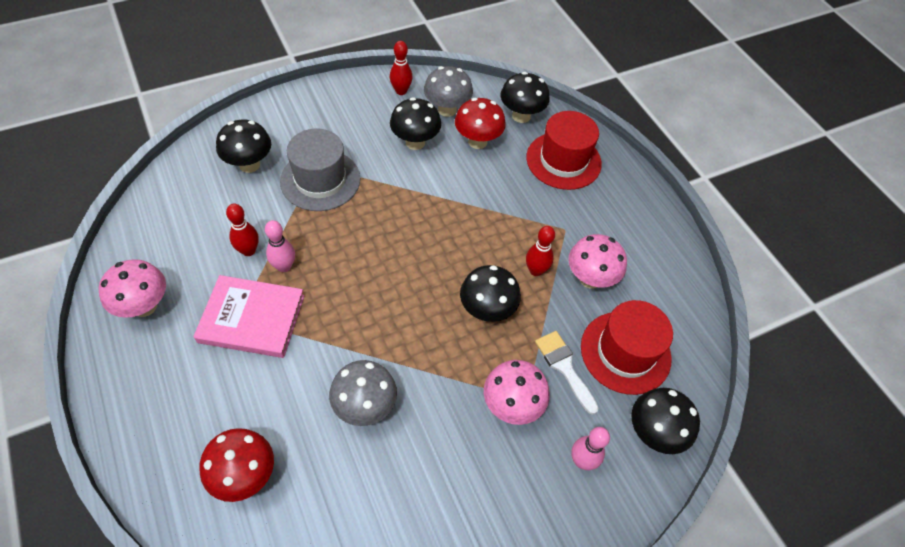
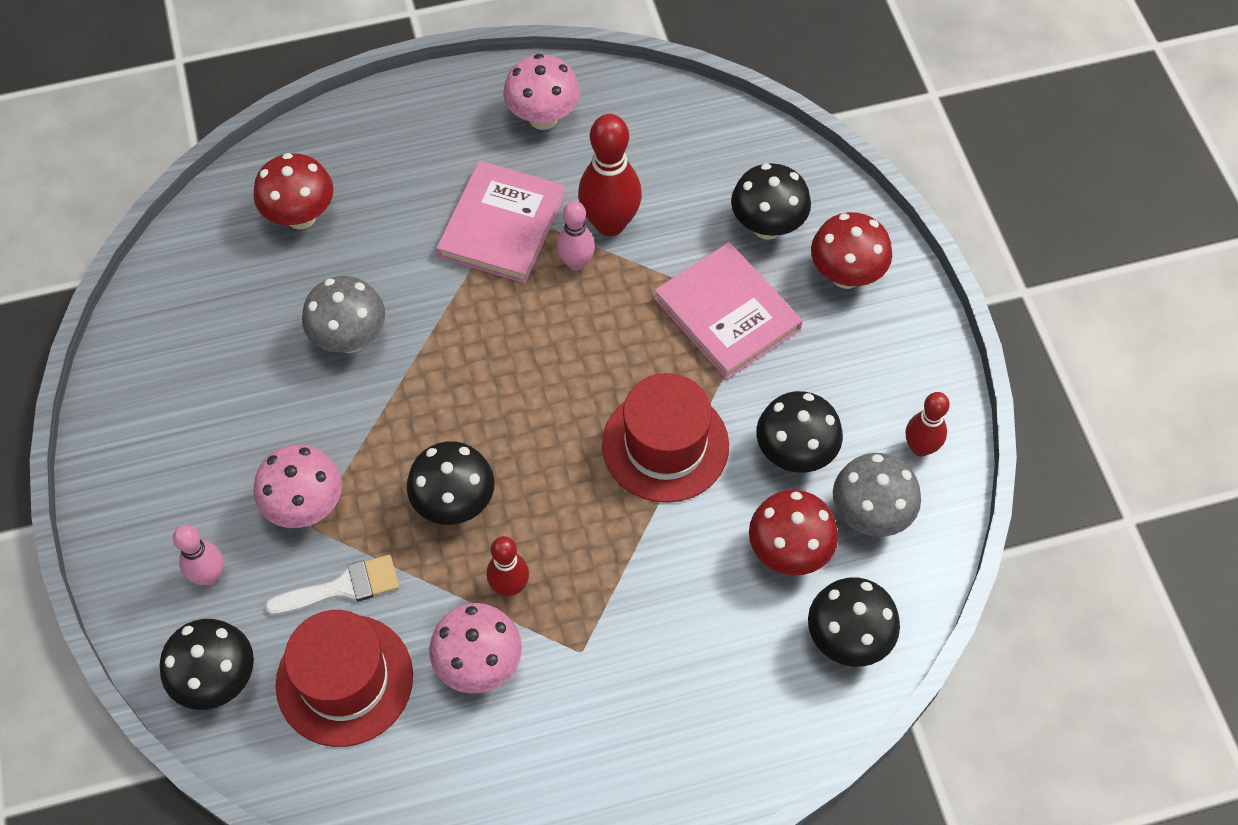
camera: 105 degrees right, 5 degrees up
(248, 250) = (610, 223): red bowling pin -> red bowling pin, size x1.67
(286, 125) = (846, 275): none -> red mushroom
(320, 180) = (727, 314): grey hat -> pink book
(563, 160) = (730, 688): red hat -> red hat (665, 445)

